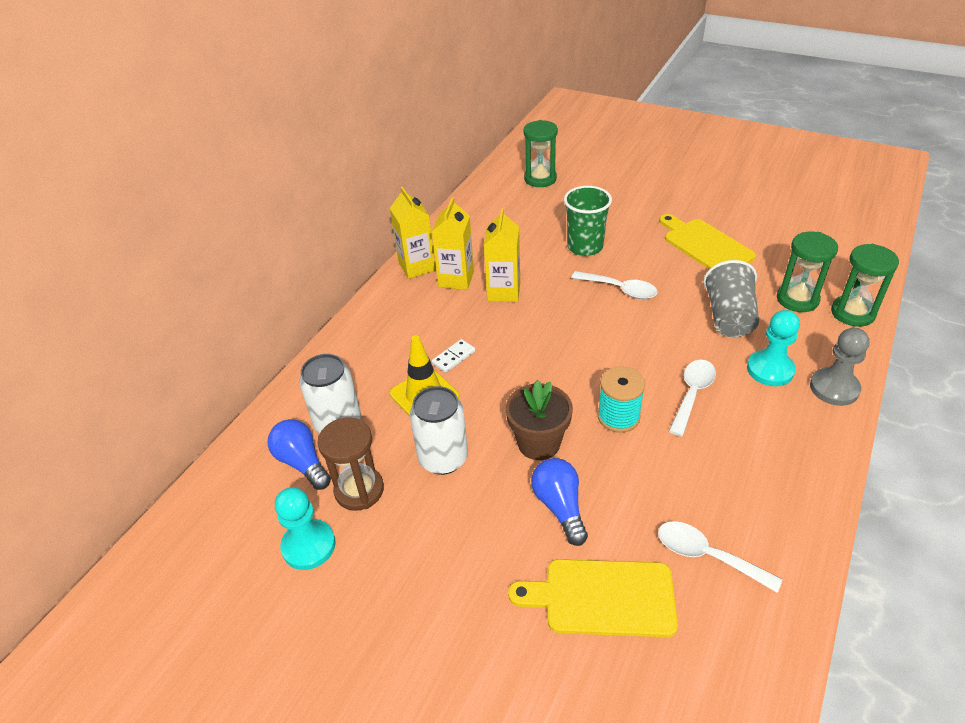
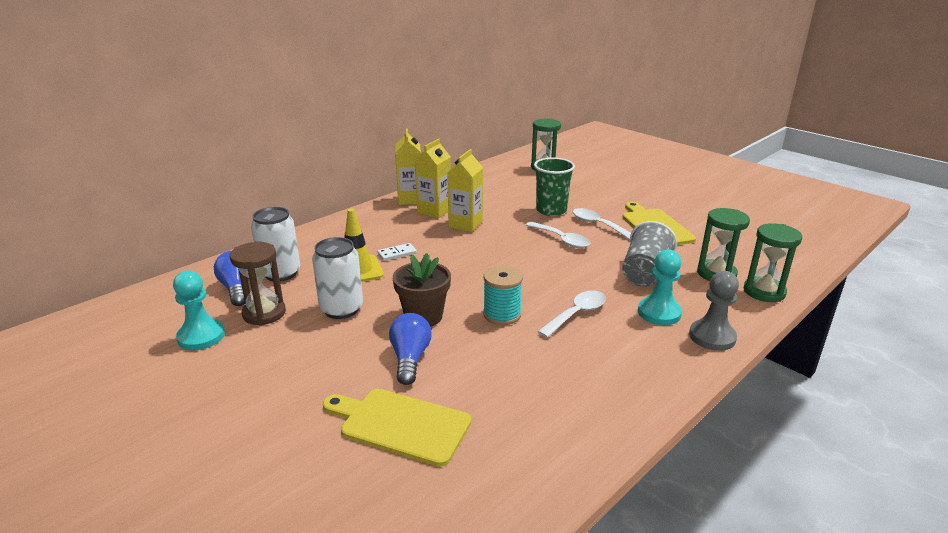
camera: 15 degrees right, 15 degrees down
(707, 555) = (512, 420): white spoon -> white spoon (597, 225)

